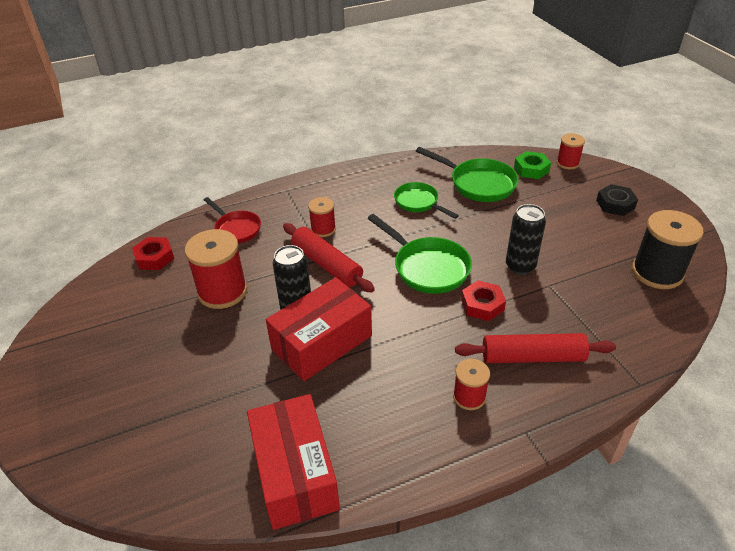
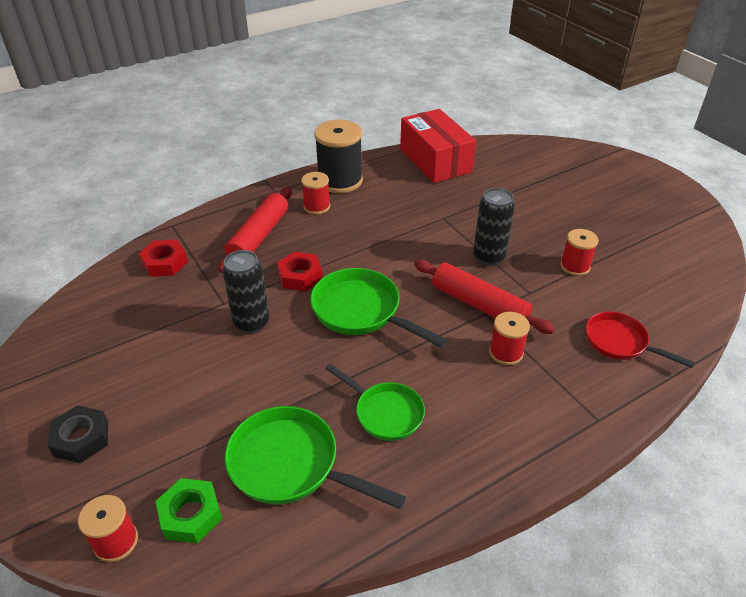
camera: 170 degrees right, 0 degrees up
(154, 257) = (683, 295): red nut -> red nut (165, 263)
(222, 291) = (575, 266): red spool -> red spool, size x0.56
(322, 342) = (450, 232): red box -> none
(532, 357) = (259, 236): red rolling pin -> red rolling pin turned 60 degrees counterclockwise
(657, 272) = (91, 329): black spool -> black spool (340, 181)

